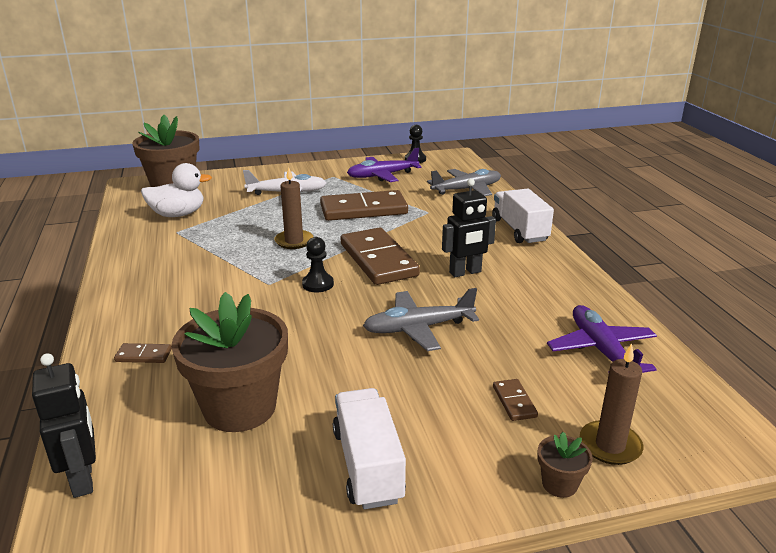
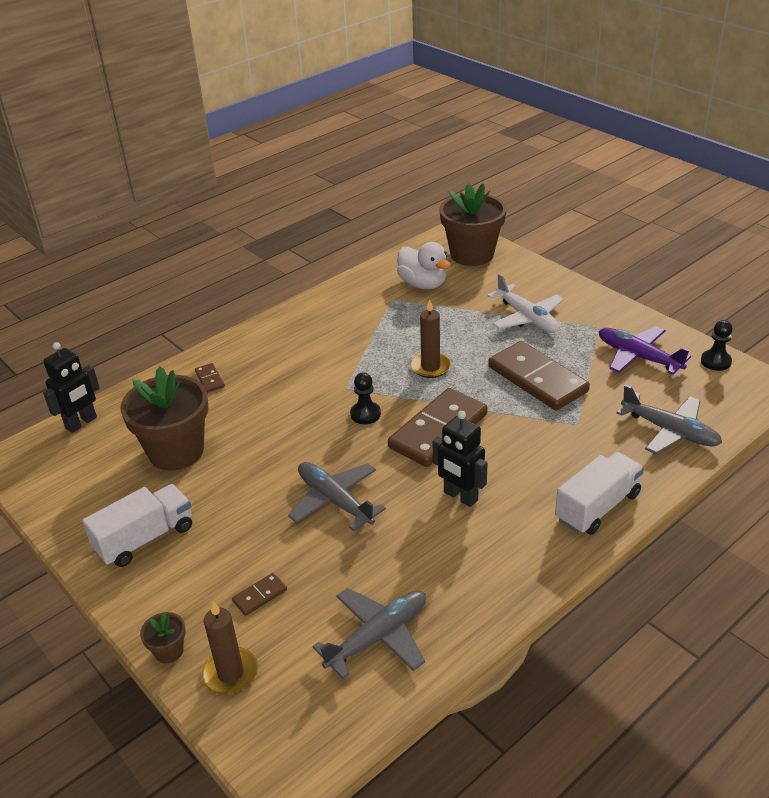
camera: 65 degrees right, 10 degrees up
(601, 350) = (378, 637): purple plane -> grey plane

